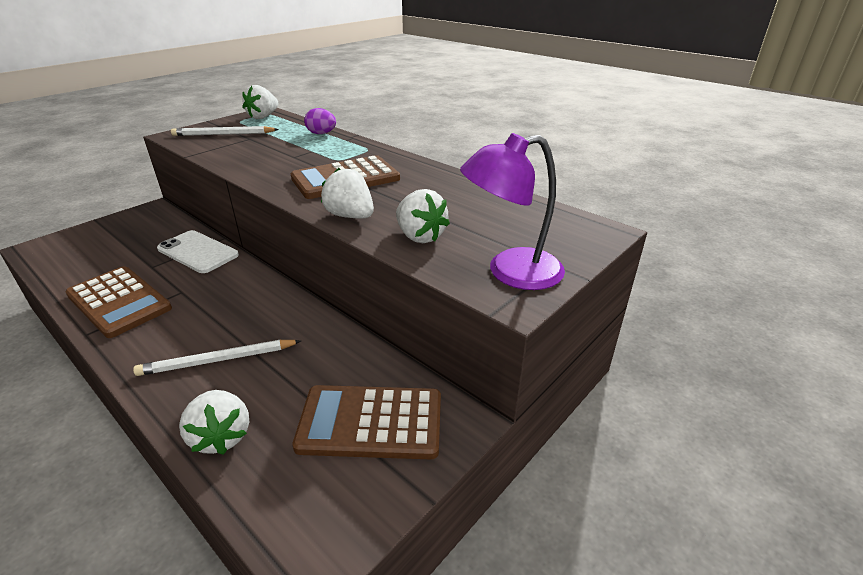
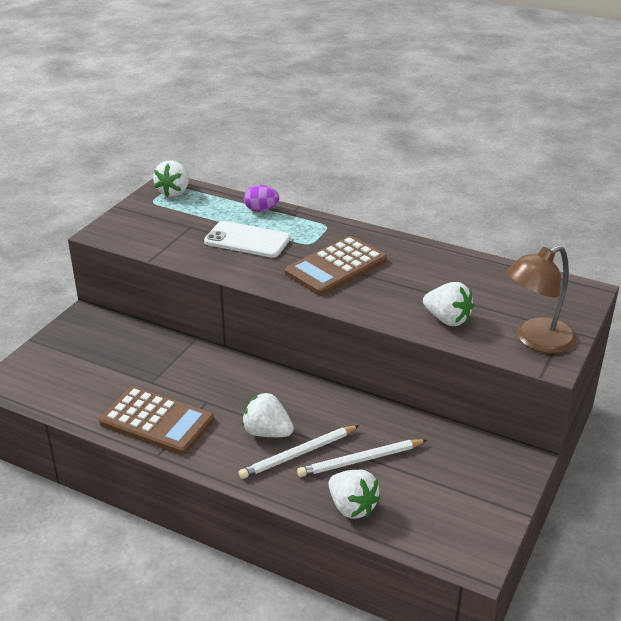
camera: 15 degrees left, 0 degrees up
(198, 252) = (184, 359): white phone -> white phone (247, 240)
(223, 134) = (157, 224): white pencil -> white pencil (360, 460)
(350, 216) = (374, 308): white strawberry -> white strawberry (267, 432)
(370, 422) = (456, 476): brown calculator -> none
(511, 272) = (536, 340): purple lamp -> brown lamp

